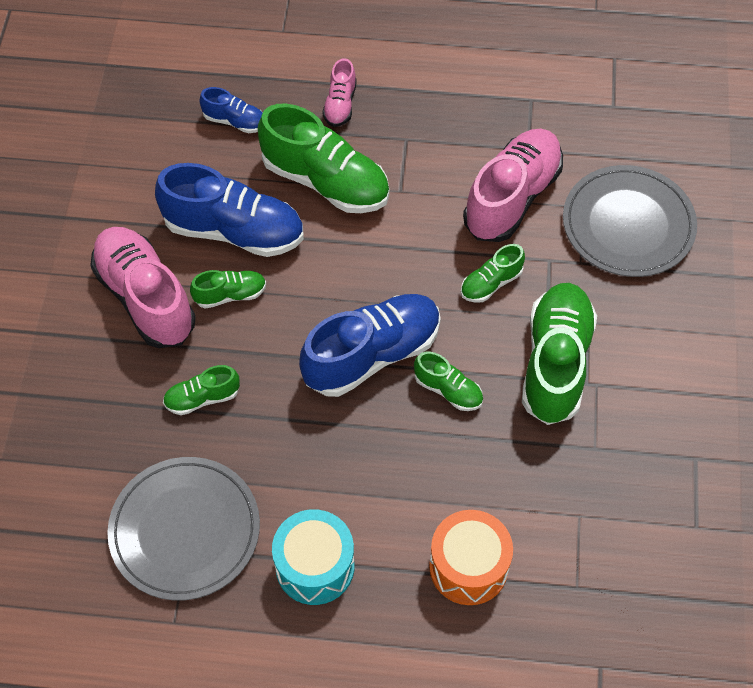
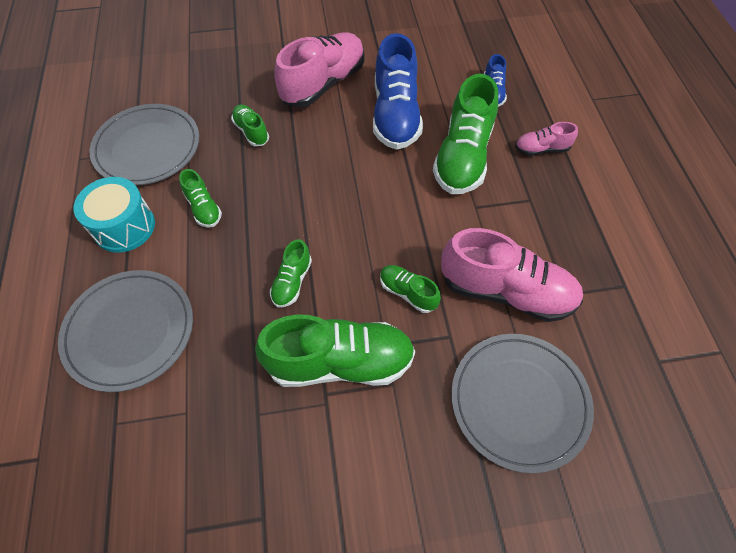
camera: 75 degrees right, 0 degrees up
(230, 295) = (340, 126): green shoe -> green shoe (203, 208)
(372, 355) = (312, 222): blue shoe -> none
(468, 567) = (130, 331): orange drum -> grey plate

